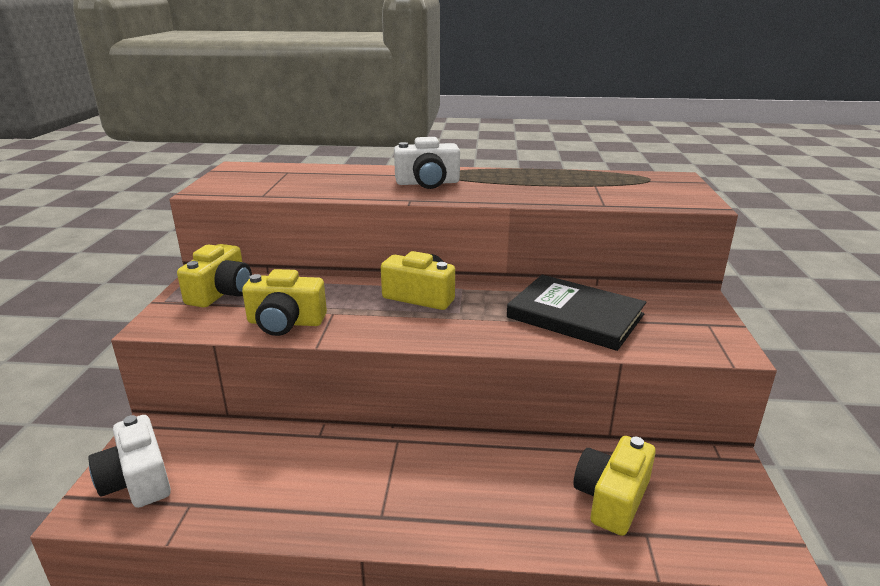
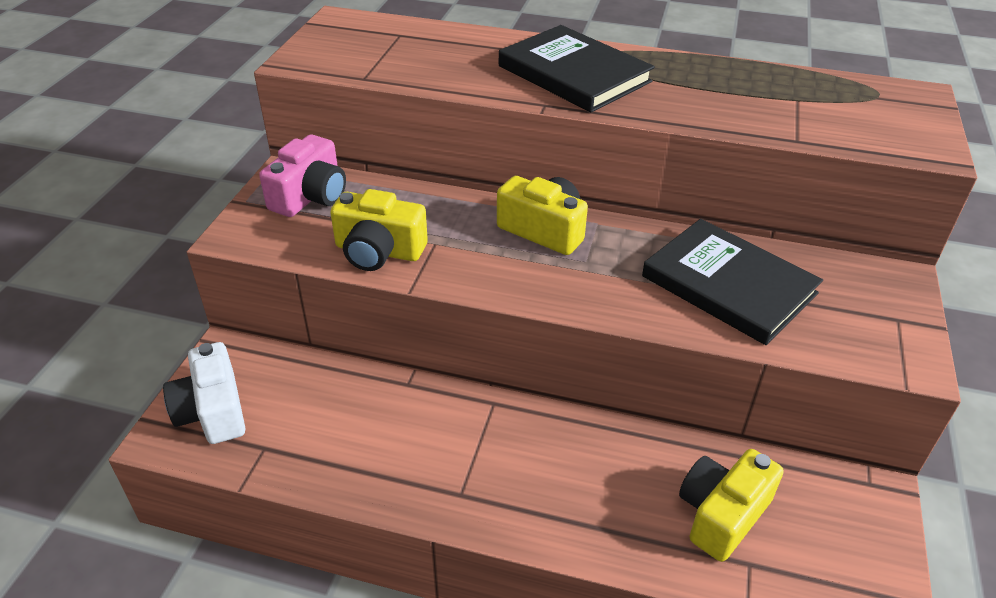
camera: 10 degrees right, 15 degrees up
(221, 293) = (310, 196): yellow camera -> pink camera
(427, 183) = (574, 74): white camera -> black book

